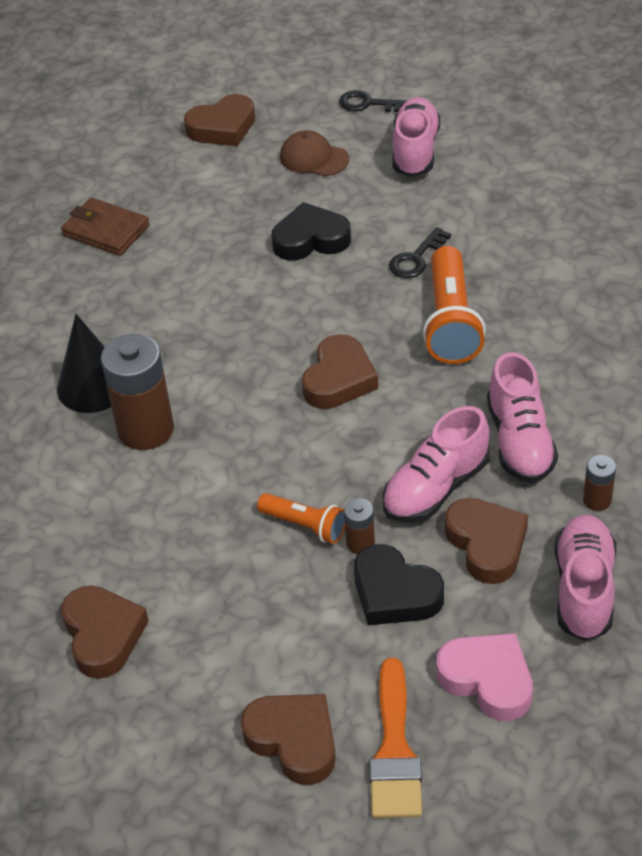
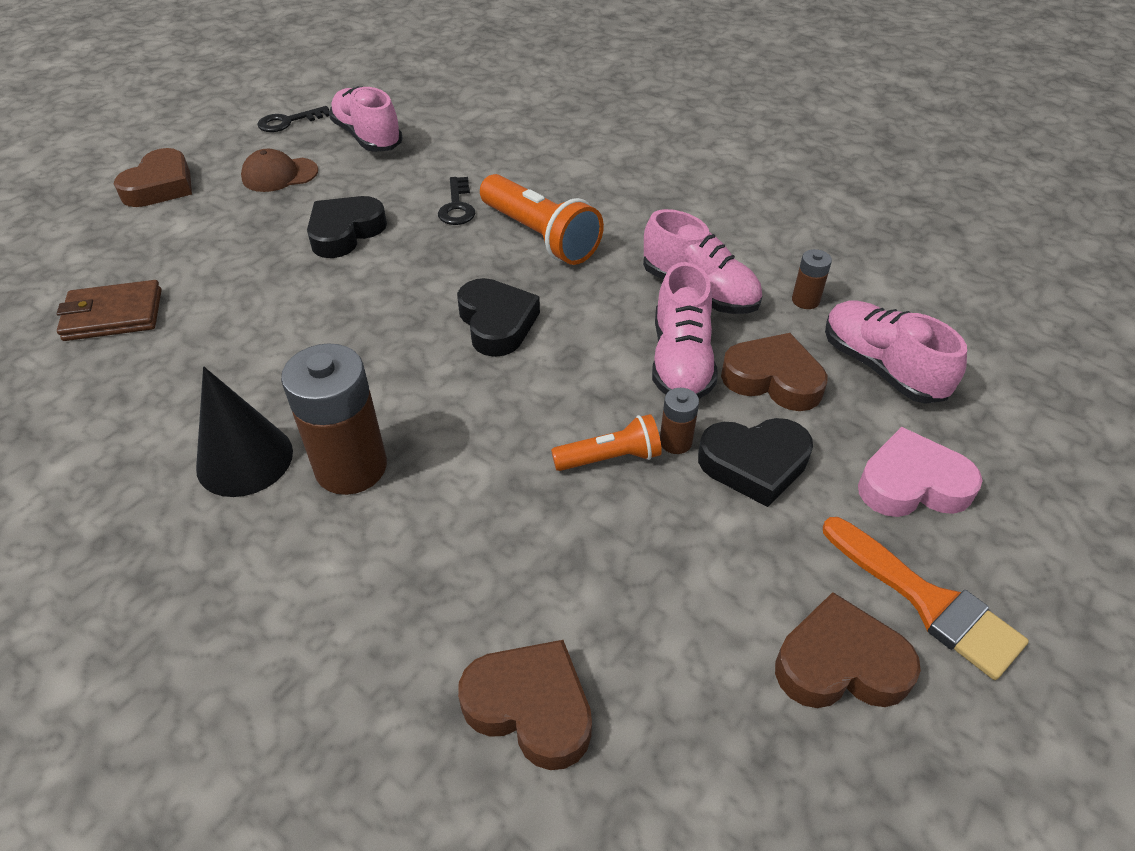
camera: 45 degrees left, 0 degrees up
(339, 379) = (497, 323): brown heart -> black heart

